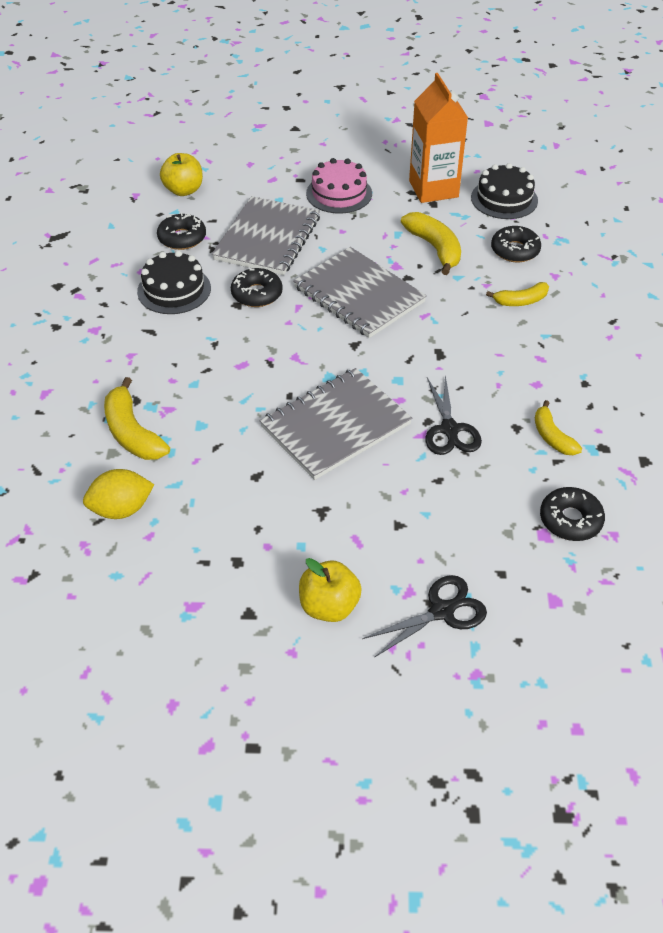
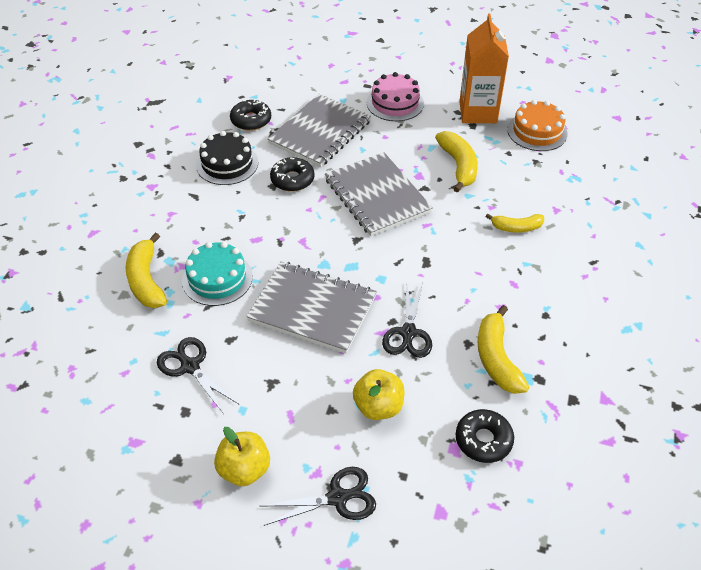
camera: 15 degrees right, 0 degrees up
(121, 509) = (112, 344): yellow lemon -> none
(184, 190) = (268, 79): yellow apple -> yellow apple (378, 407)
(214, 414) = (217, 278): none -> turquoise cake
(223, 513) = (190, 366): none -> black scissors
(335, 425) = (312, 309): grey notebook -> grey notebook turned 45 degrees clockwise
(504, 199) = (537, 131): black cake -> orange cake
(515, 250) = (528, 180): black donut -> none
(552, 436) = (496, 358): yellow banana -> yellow banana, size x1.57

